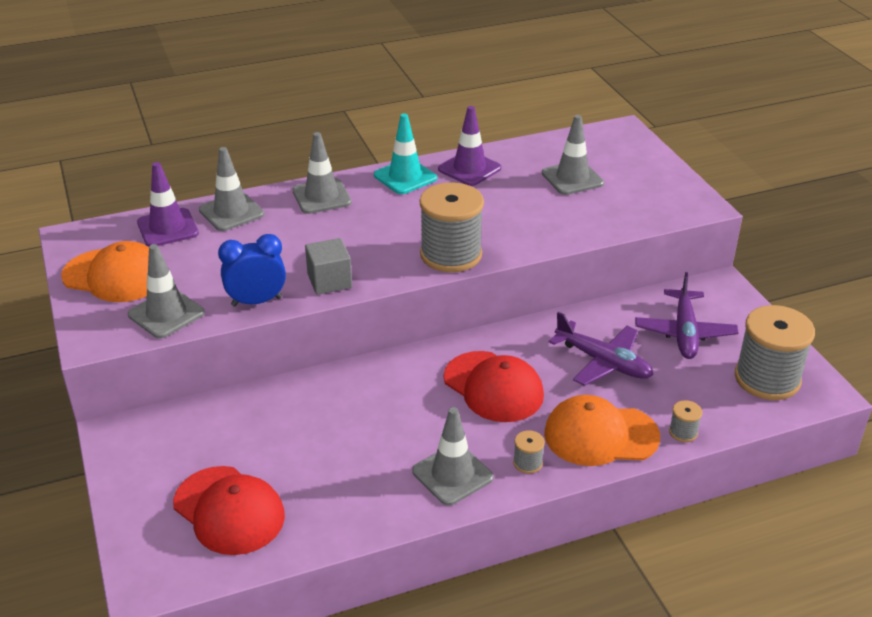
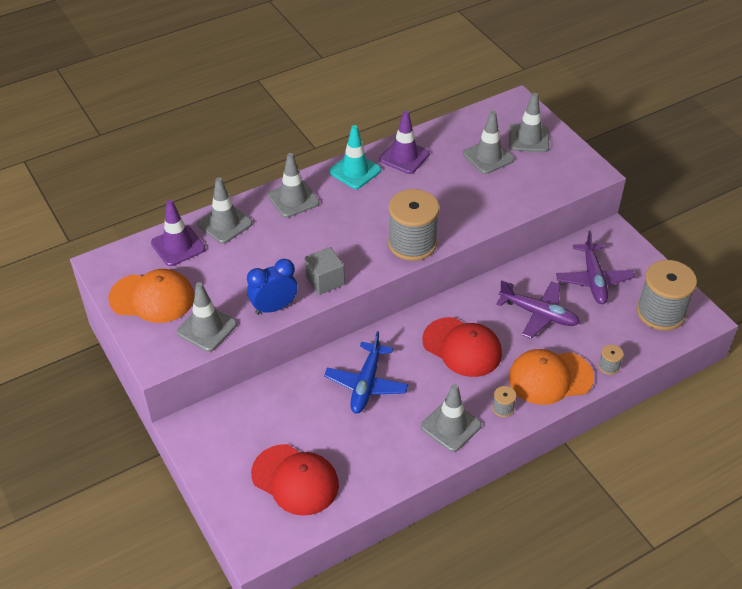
camera: 10 degrees left, 10 degrees up
(357, 413) = (366, 384): none -> blue plane
(627, 165) = (528, 138): none -> grey traffic cone

